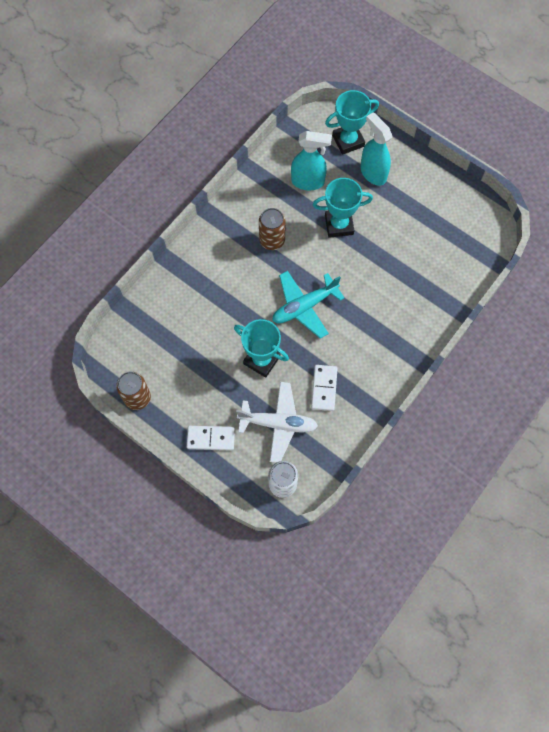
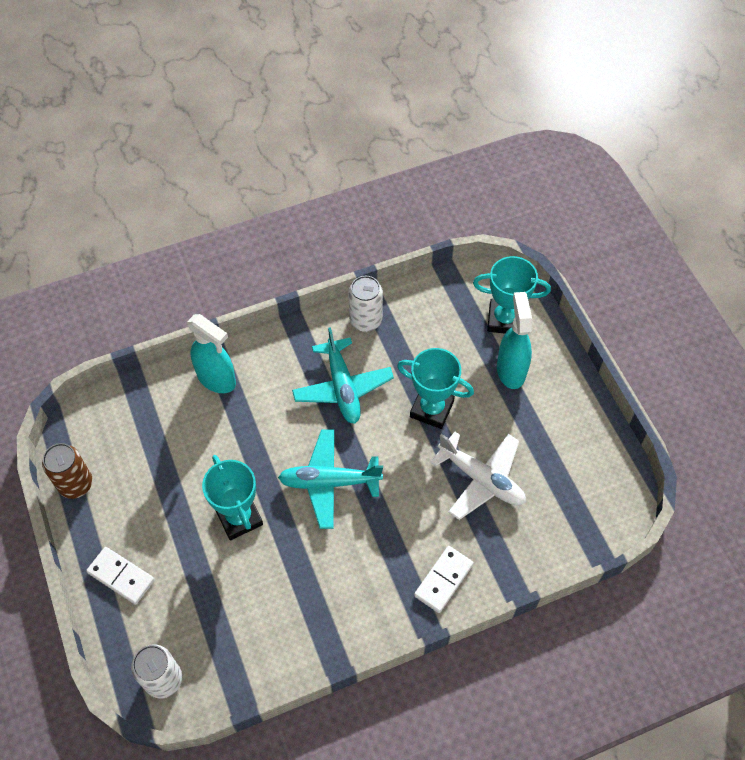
camera: 30 degrees right, 10 degrees down
(257, 187) = (365, 320): none -> white can
(272, 240) = (342, 387): brown can -> turquoise plane
(278, 423) = (207, 603): white plane -> white plane (481, 479)
(308, 182) = (427, 343): turquoise spray bottle -> turquoise spray bottle (217, 379)
(324, 388) = (288, 591): white domino -> white domino (443, 580)

